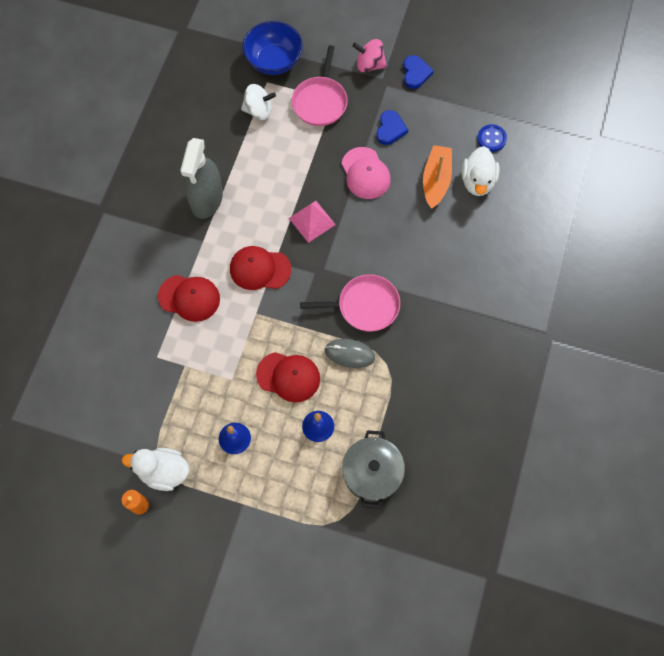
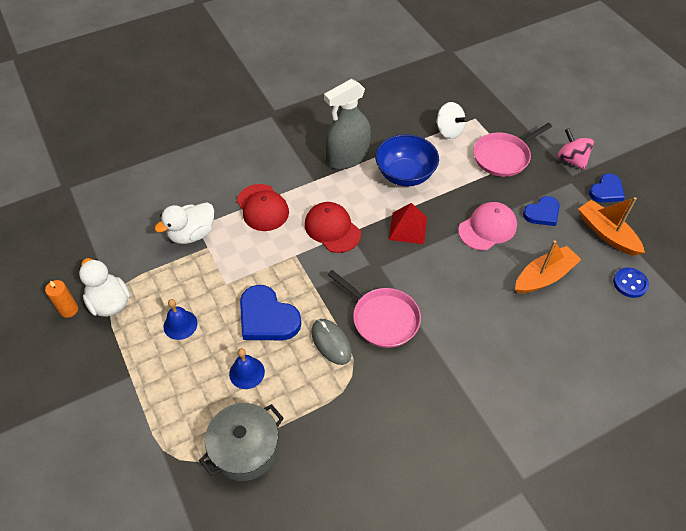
camera: 45 degrees right, 15 degrees down
(274, 61) = (495, 109): blue bowl -> blue bowl (405, 174)
(288, 376) = (267, 317): red cap -> blue heart
(312, 221) = (408, 228): pink pyramid -> red pyramid
(365, 173) = (487, 228): pink cap -> pink cap turned 150 degrees counterclockwise
(445, 110) = (606, 233): none -> orange boat
(477, 181) = (582, 305): white duck -> white duck (192, 234)

